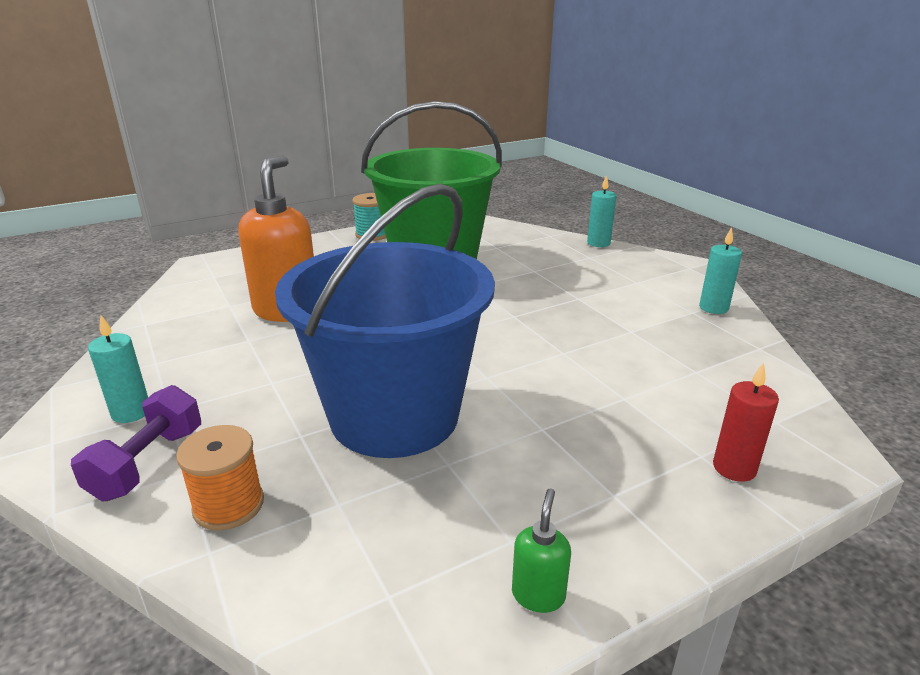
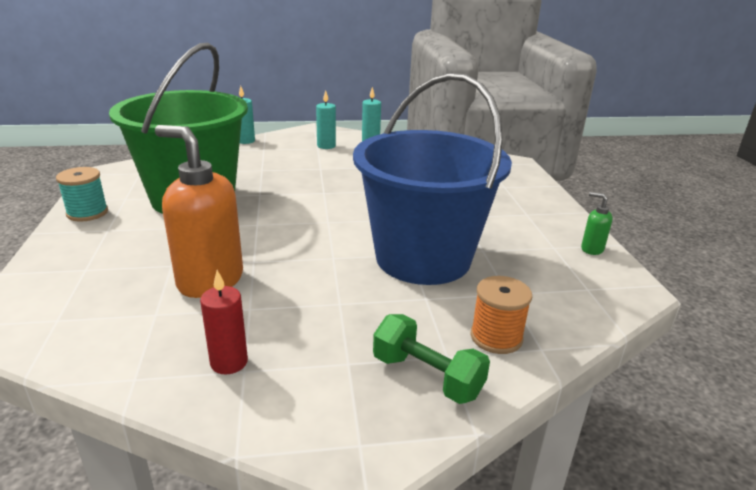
camera: 70 degrees left, 0 degrees up
(131, 412) = (336, 387): turquoise candle -> turquoise candle (326, 146)
(148, 463) = (427, 376): purple dumbbell -> green dumbbell
(734, 468) = (517, 183): red candle -> red candle (229, 362)

